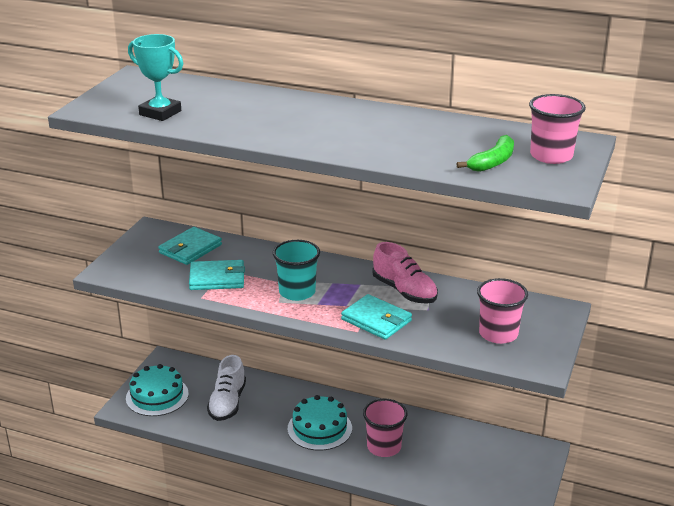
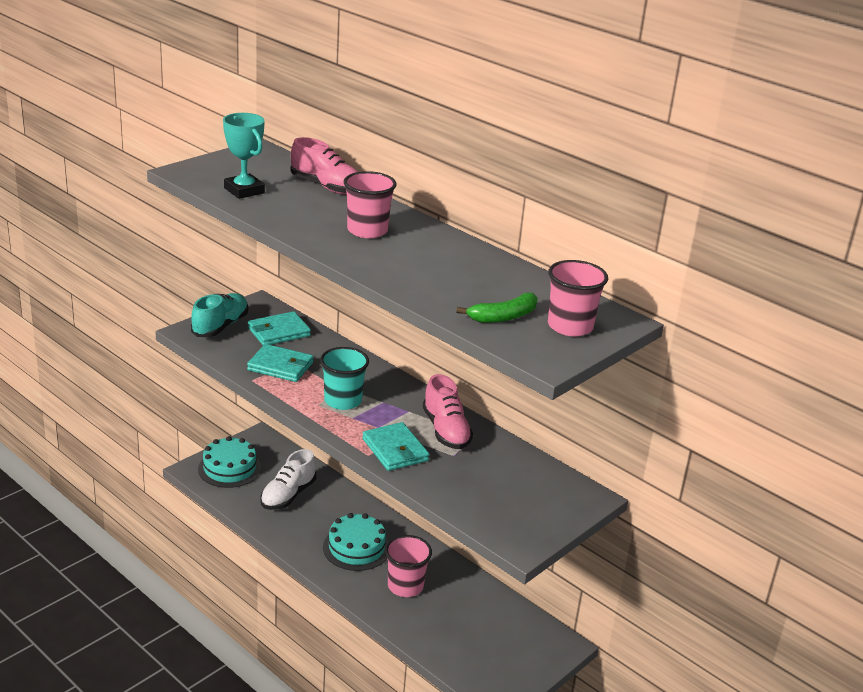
camera: 20 degrees right, 0 degrees up
(132, 258) = (220, 326): none -> turquoise shoe
(231, 93) = (326, 187): none -> pink shoe
(498, 334) = (503, 500): pink cup -> pink cup (367, 231)

